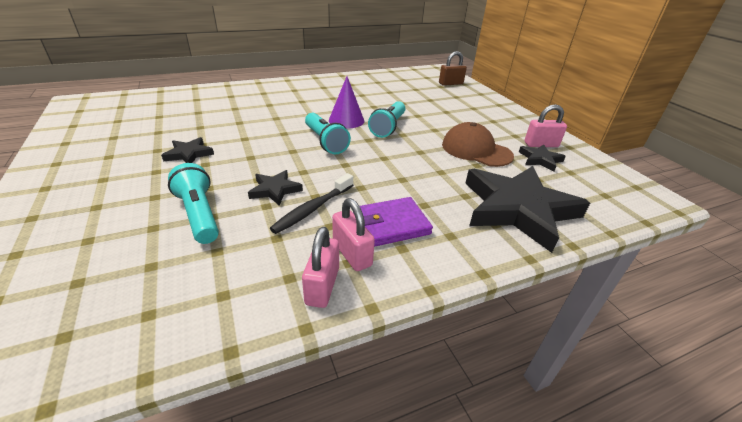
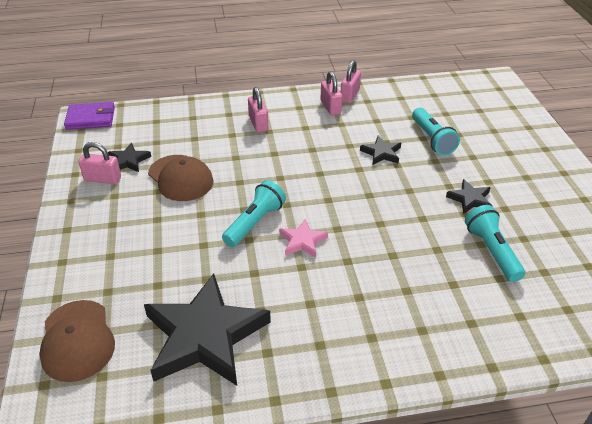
camera: 165 degrees left, 5 degrees up
(312, 209) = (352, 135): black toothbrush -> none
(325, 142) = (334, 204): turquoise flashlight -> turquoise flashlight (491, 251)
(346, 120) = (302, 241): purple cone -> pink star
(391, 224) = (300, 120): purple wallet -> purple wallet (90, 118)
(444, 213) = (258, 124): none -> pink padlock
(450, 83) = (77, 340): brown padlock -> brown cap
(518, 209) = (201, 121): black star -> black star (204, 335)

